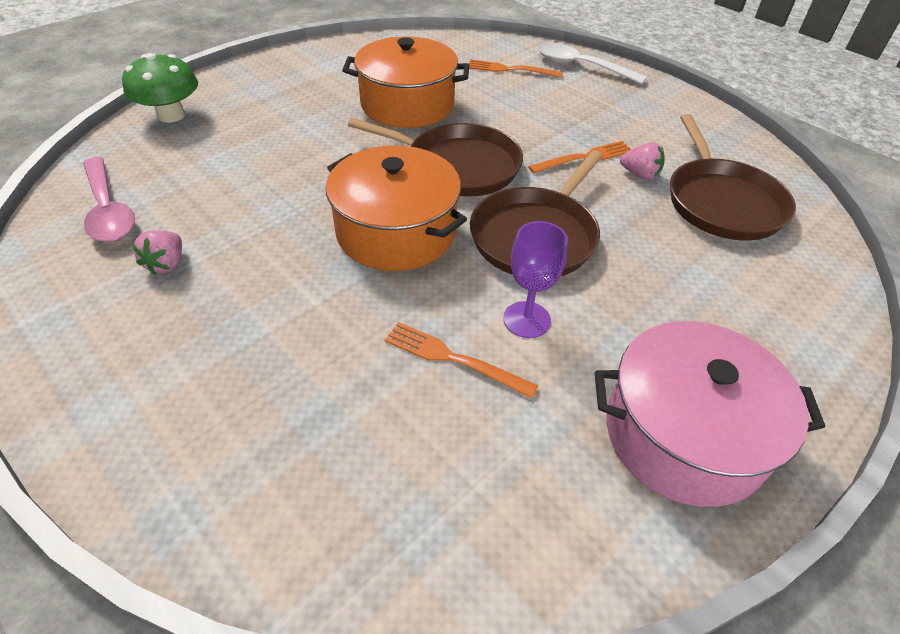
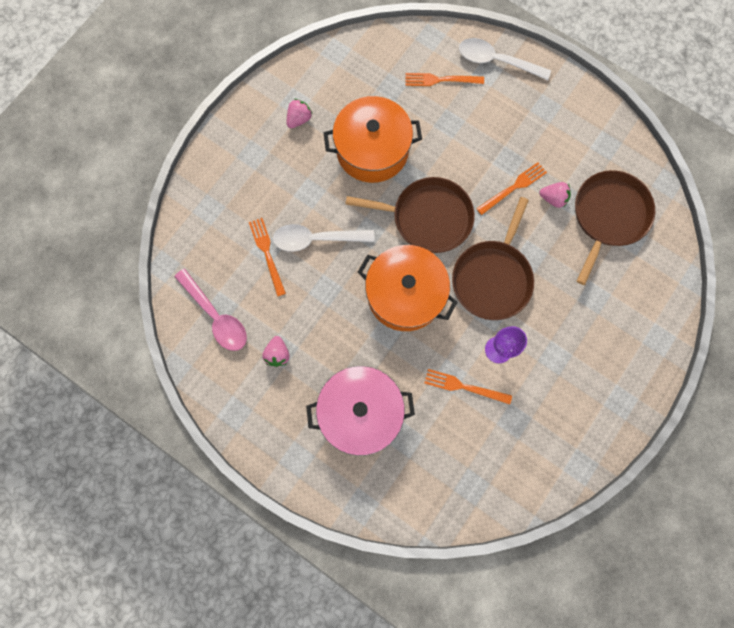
camera: 10 degrees left, 30 degrees up
(171, 115) = (203, 205): green mushroom -> none
(223, 164) = (267, 253): none -> orange fork
(297, 162) = (317, 239): none -> white spoon
(331, 73) = (299, 119): none -> pink strawberry
(684, 434) = (587, 408): pink pot -> pink pot (360, 411)
(722, 202) = (608, 216): brown pan -> brown pan turned 135 degrees counterclockwise

